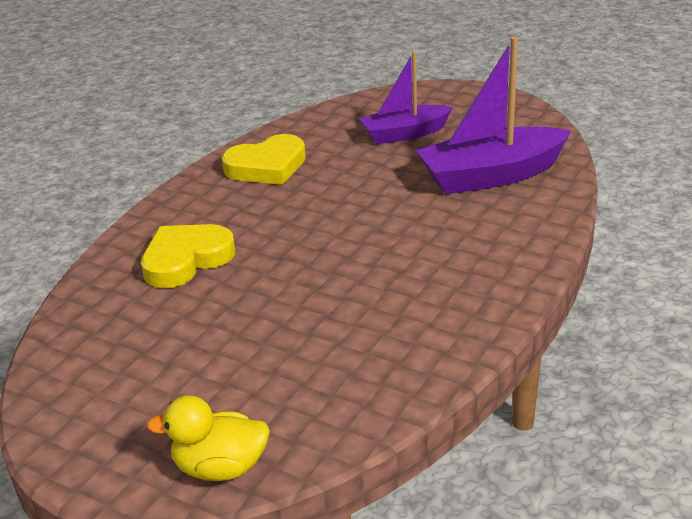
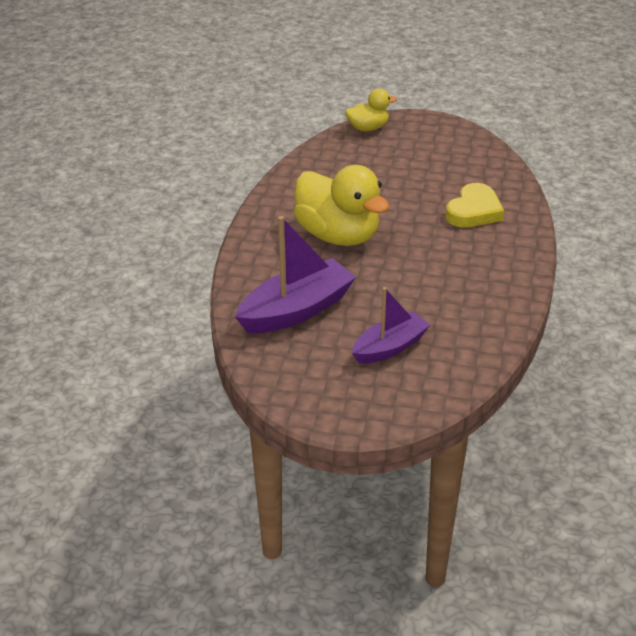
camera: 160 degrees right, 5 degrees up
(267, 166) = (484, 292): yellow heart -> none
(399, 253) = (338, 236): none -> yellow duck

